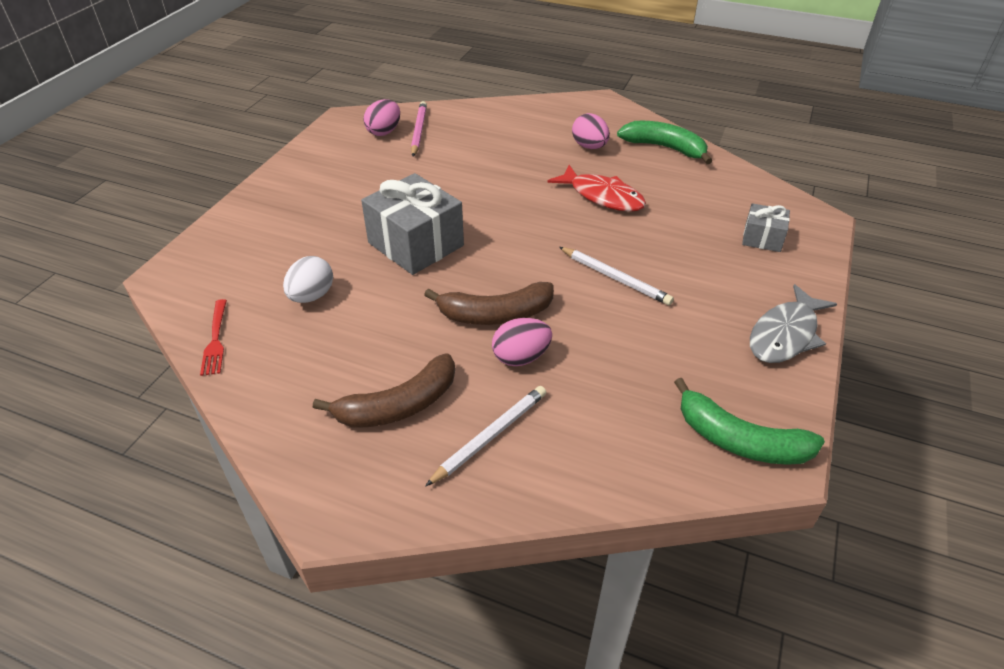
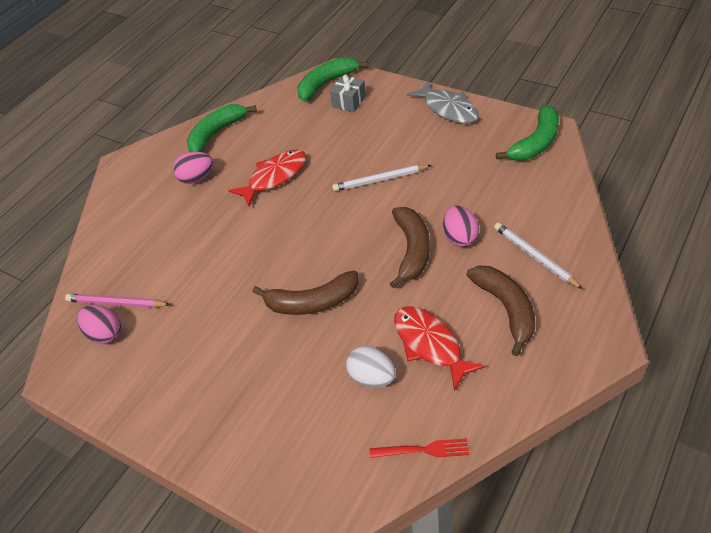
camera: 75 degrees left, 5 degrees up
(350, 338) = (430, 344): none -> red fish
(415, 244) = (312, 302): grey gift -> brown banana
(615, 278) = (380, 180): white pencil -> white pencil turned 150 degrees counterclockwise
(792, 216) = (326, 83): none -> green banana

